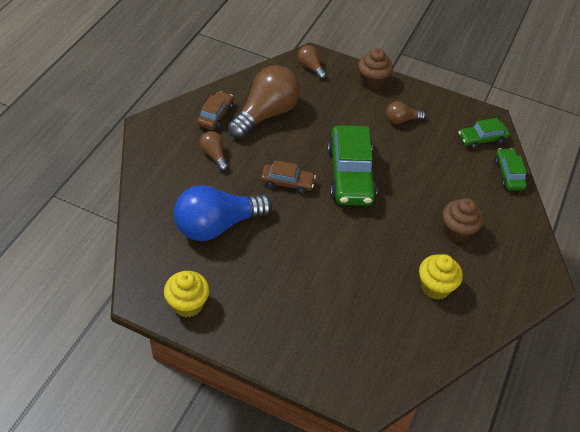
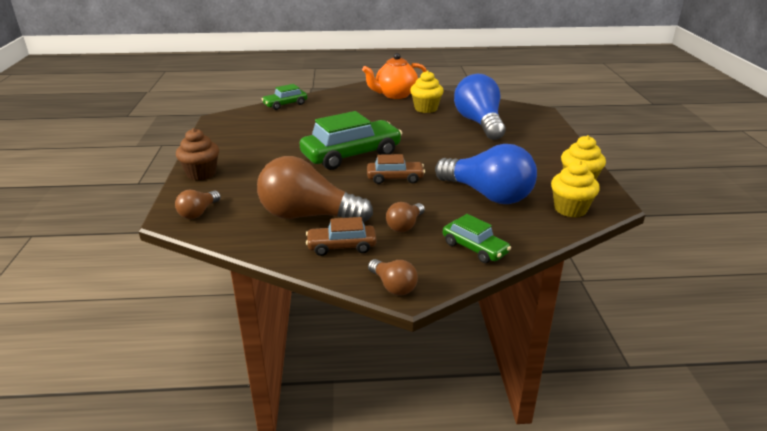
camera: 115 degrees left, 20 degrees down
(155, 264) = (570, 209): none -> yellow cupcake
(287, 183) = (395, 178): brown car -> brown car turned 105 degrees clockwise
(365, 313) = (479, 123): none -> blue light bulb
(401, 120) = (254, 149): brown light bulb -> brown light bulb (393, 286)
(457, 231) = (366, 110): brown cupcake -> none
(481, 139) = (251, 117): green car -> green car (474, 248)
(497, 281) = (395, 95): none -> orange teapot

